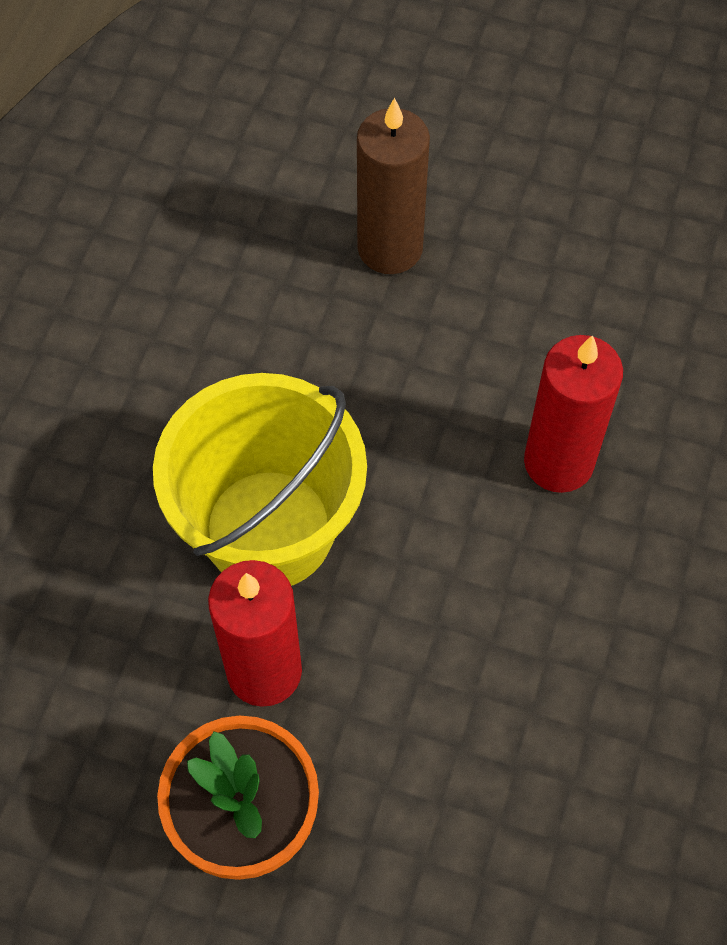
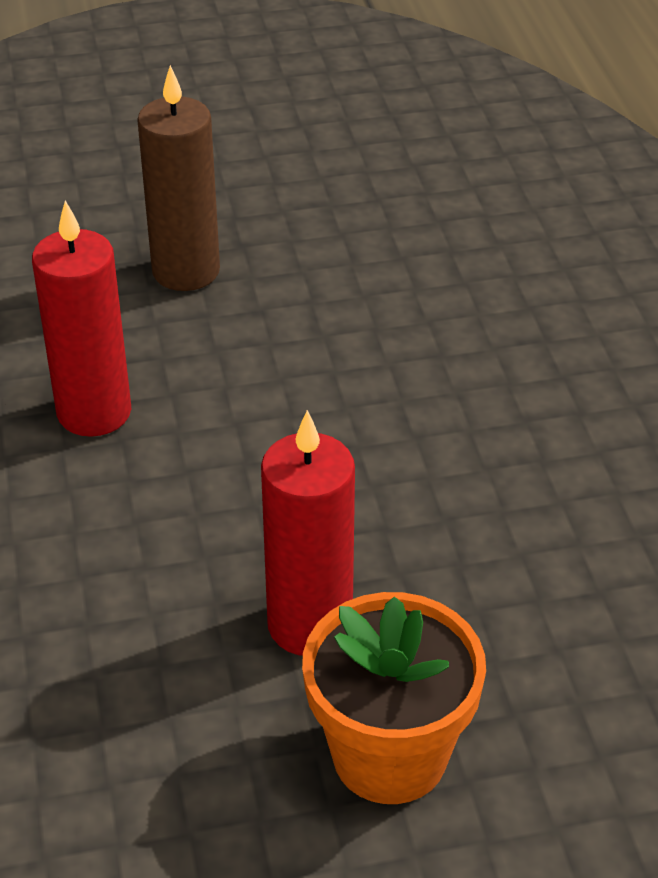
camera: 30 degrees left, 20 degrees down
(269, 529) = (229, 514): yellow bucket -> none
(558, 462) = (456, 359): red candle -> red candle (94, 412)

